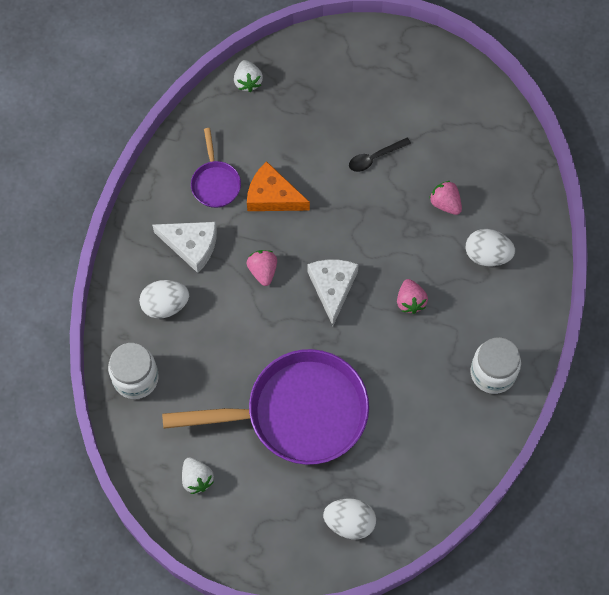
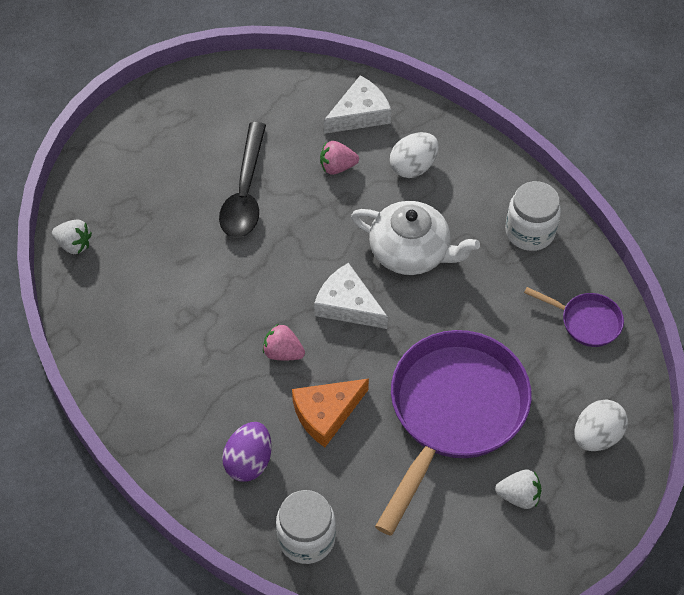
camera: 55 degrees left, 10 degrees down
(165, 305) = (249, 461): white egg -> purple egg
(191, 245) = (204, 398): white cheese -> white cheese (360, 114)
(197, 479) = (458, 546): white strawberry -> white strawberry (518, 496)
(215, 183) = (155, 336): purple pan -> purple pan (586, 321)
(272, 196) = (212, 297): orange cheese -> orange cheese (326, 413)
(374, 158) = (245, 192): black spoon -> black spoon, size x1.89
(410, 301) = (411, 252): pink strawberry -> white teapot

